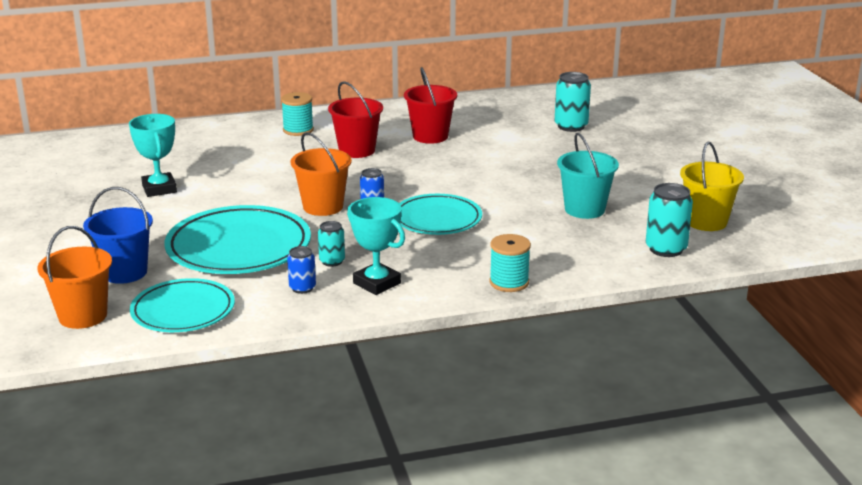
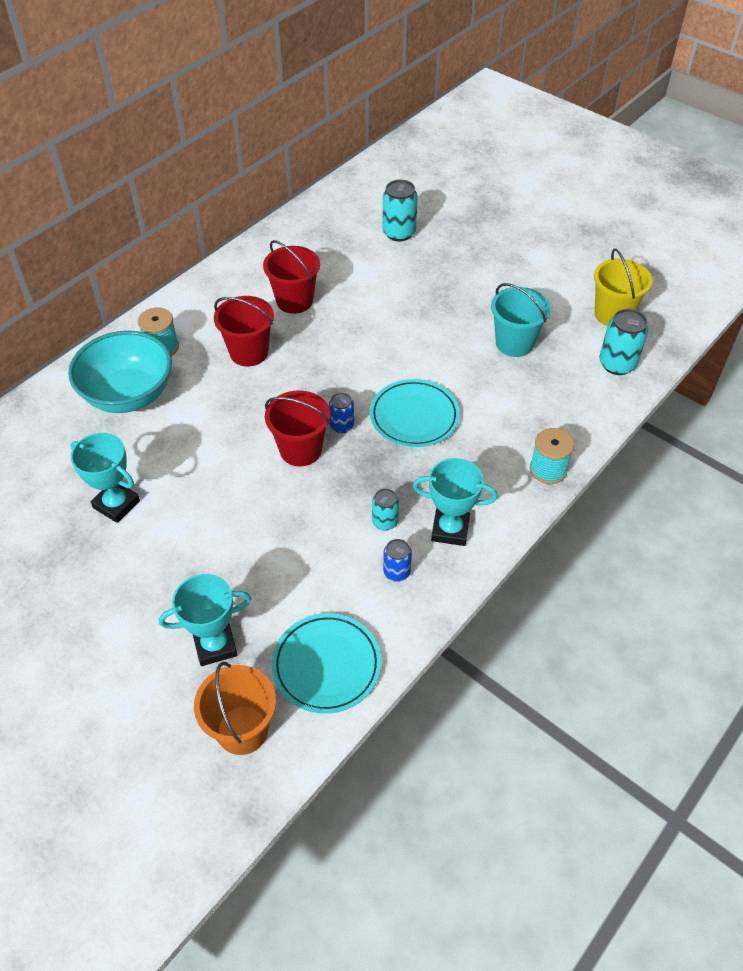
camera: 35 degrees left, 25 degrees up
(124, 272) = (215, 645): blue bucket -> turquoise trophy
(239, 247) = (284, 548): turquoise plate -> none
(242, 144) = (129, 395): none -> turquoise bowl
(323, 207) = (300, 450): orange bucket -> red bucket

